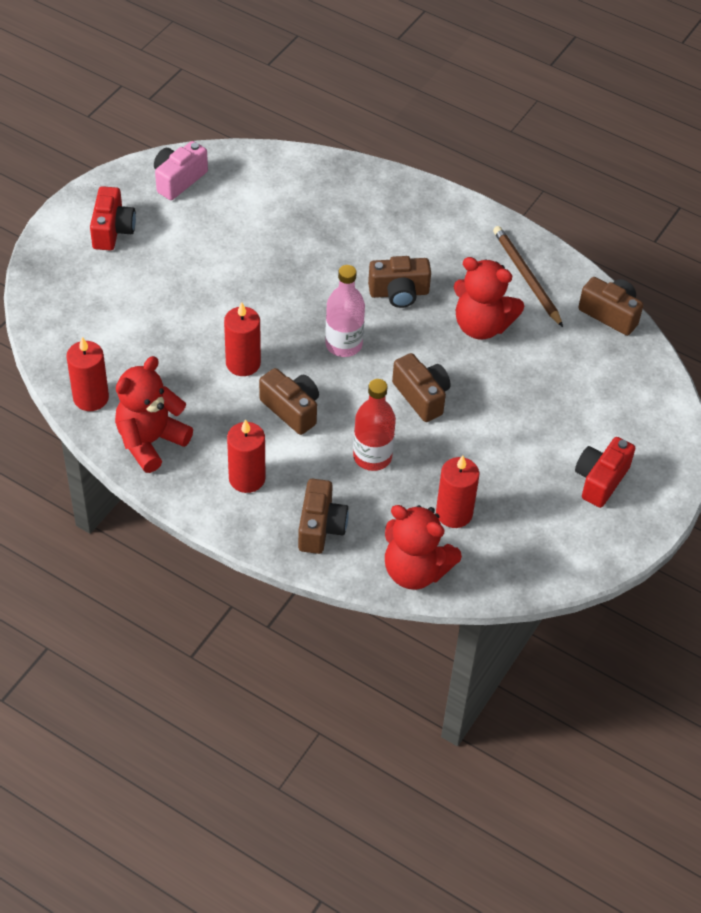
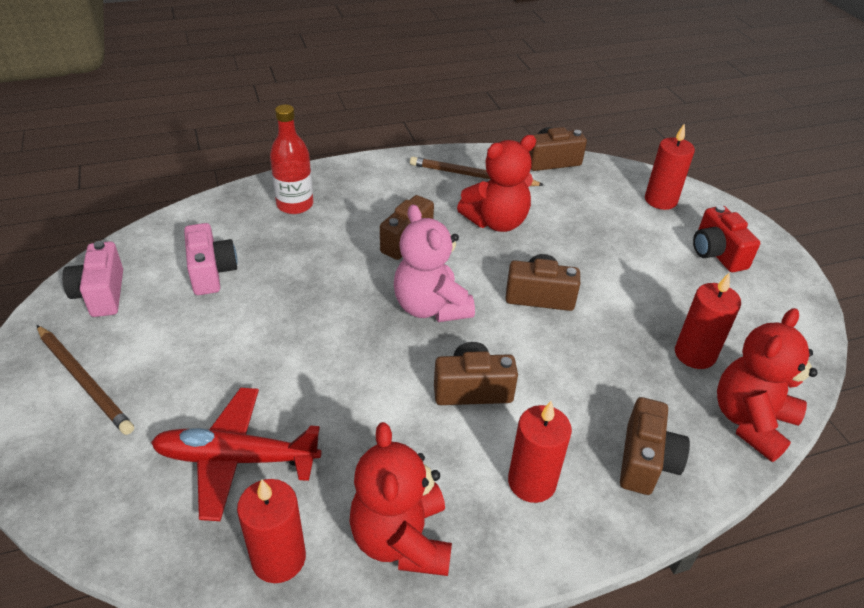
camera: 50 degrees left, 10 degrees down
(112, 230) = (84, 381): red camera -> brown pencil
(130, 336) = (236, 459): none -> red plane
(243, 363) = (377, 389): red candle -> red candle (660, 200)
(253, 214) = (211, 272): none -> pink camera
(320, 527) = (646, 461): brown camera -> brown camera turned 60 degrees clockwise
(343, 344) = (430, 307): pink bottle -> pink teddy bear
(372, 457) = (583, 368): red bottle -> red bottle (295, 205)
(415, 570) = (750, 421): red teddy bear -> red teddy bear turned 150 degrees clockwise

